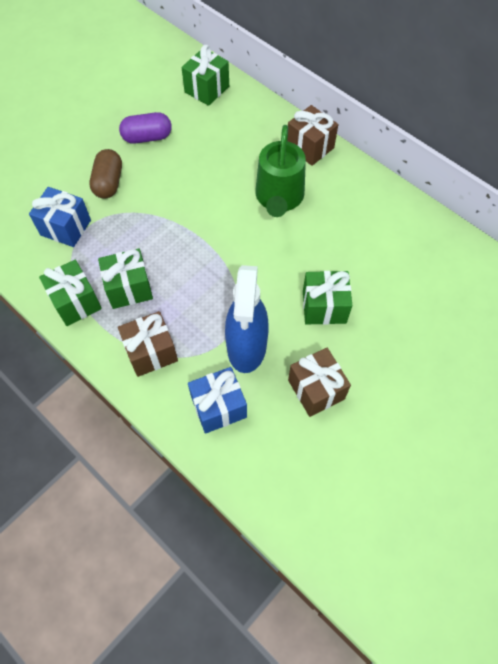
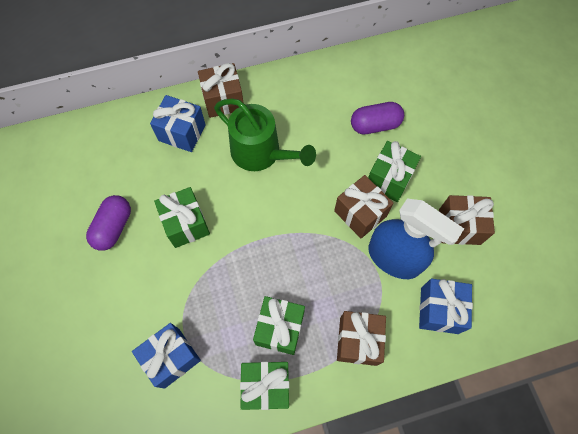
camera: 60 degrees left, 5 degrees up
(109, 182) = (144, 290): brown capsule -> none
(207, 89) = (94, 145): green gift -> green gift (186, 224)
(258, 136) = (182, 132): none -> blue gift
(273, 299) = (360, 213): none -> brown gift
(373, 270) = (375, 125): none -> purple capsule

